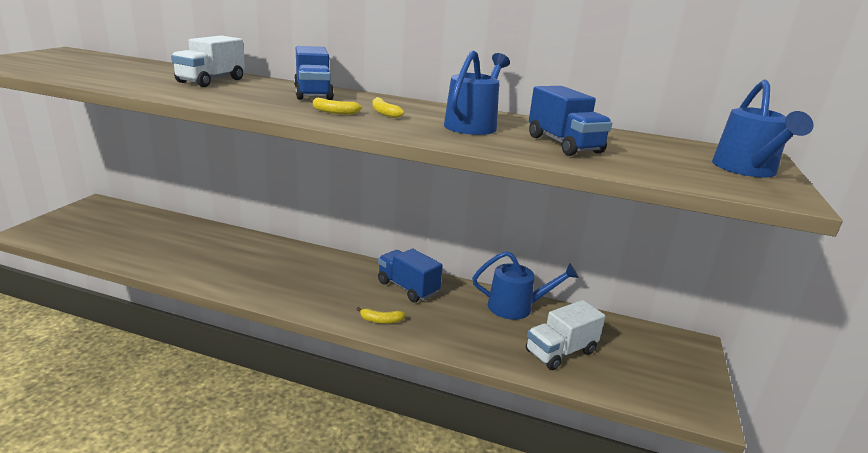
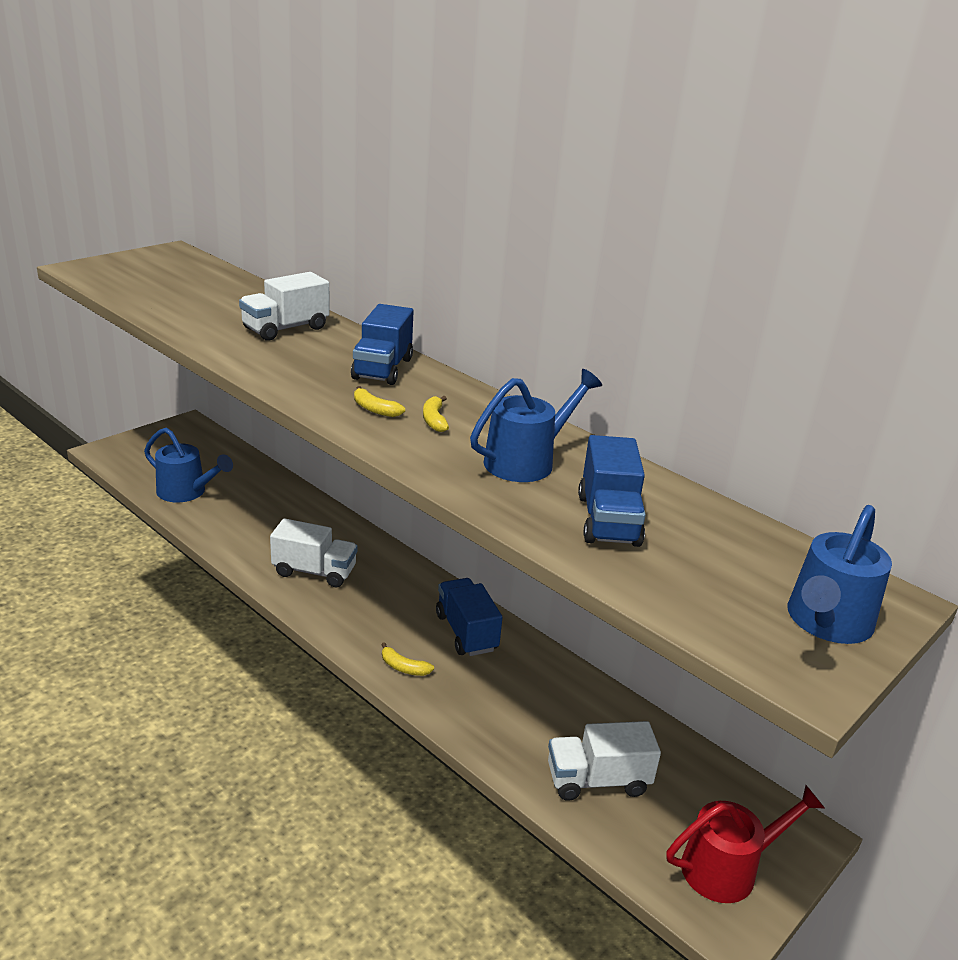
camera: 25 degrees right, 5 degrees up
(268, 276) = (314, 571): none -> white truck
(516, 307) = (588, 700): blue watering can -> blue watering can (186, 492)
(673, 377) = (727, 868): none -> red watering can

